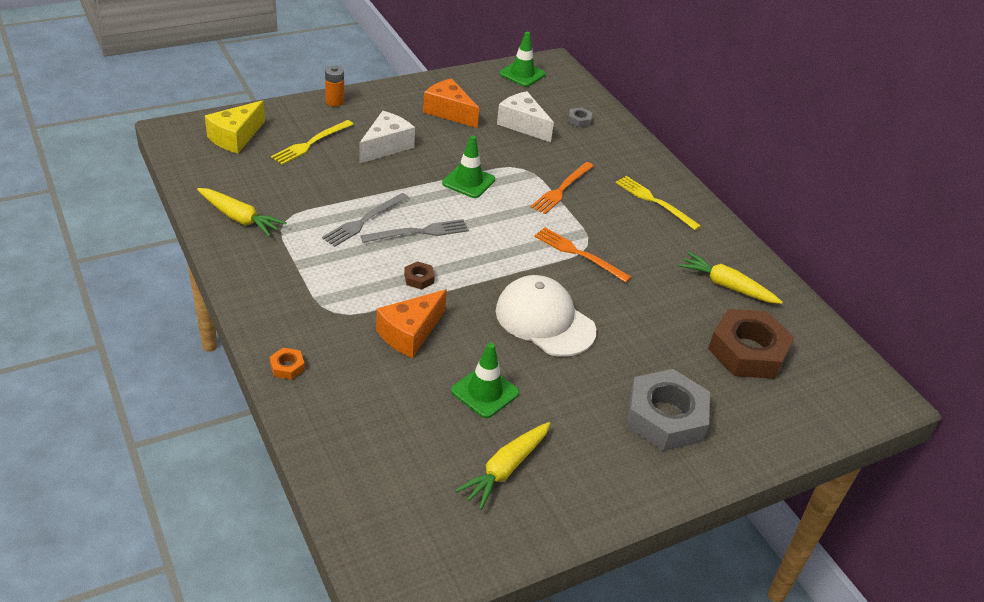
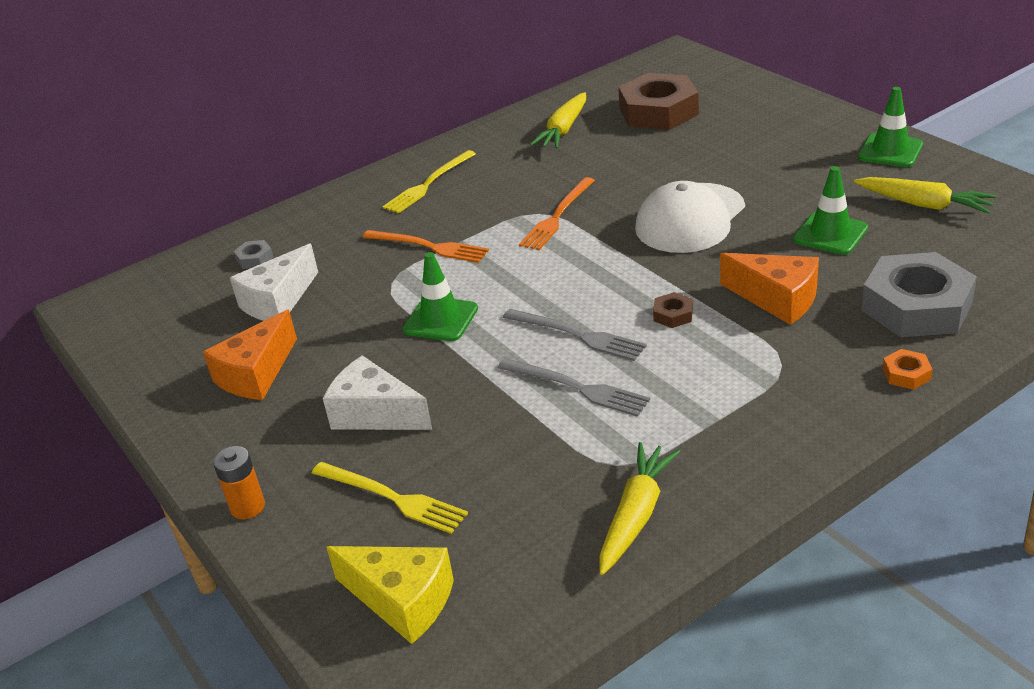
camera: 90 degrees left, 5 degrees down
(419, 232) = (577, 335): grey fork -> grey fork turned 150 degrees clockwise
(522, 74) = (127, 327): green traffic cone -> green traffic cone (890, 151)
(665, 417) = (782, 138): grey nut -> grey nut (916, 306)

